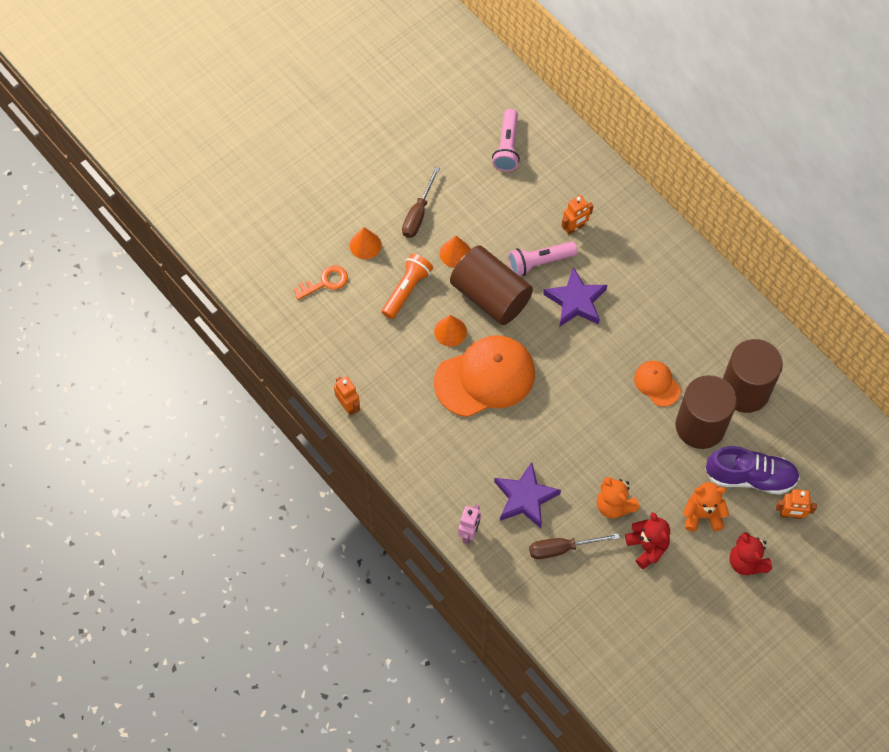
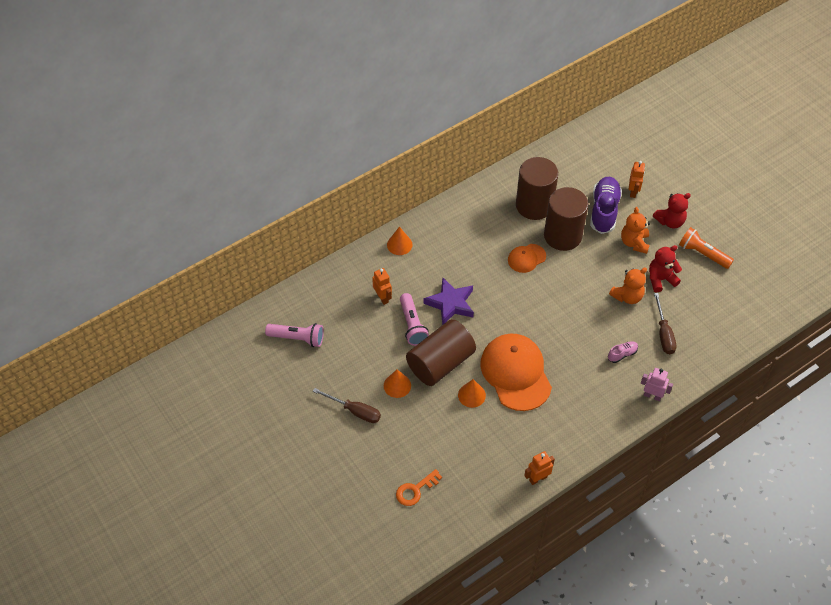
camera: 85 degrees left, 10 degrees down
(325, 282) = (415, 490): orange key -> orange key turned 105 degrees counterclockwise
(365, 245) = (381, 455): orange cone -> orange cone (399, 244)
(407, 290) = (429, 425): orange flashlight -> orange flashlight (703, 254)
(525, 498) = (622, 354): purple star -> pink shoe

